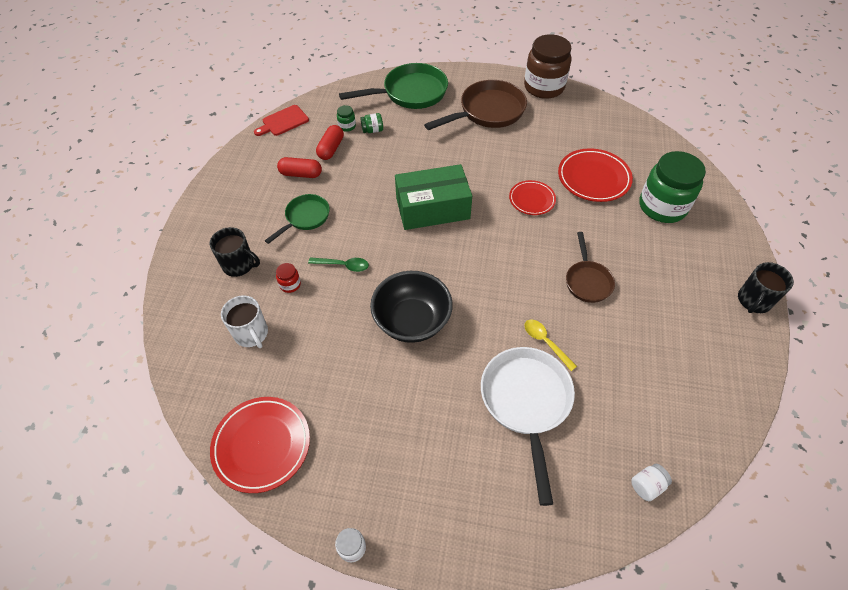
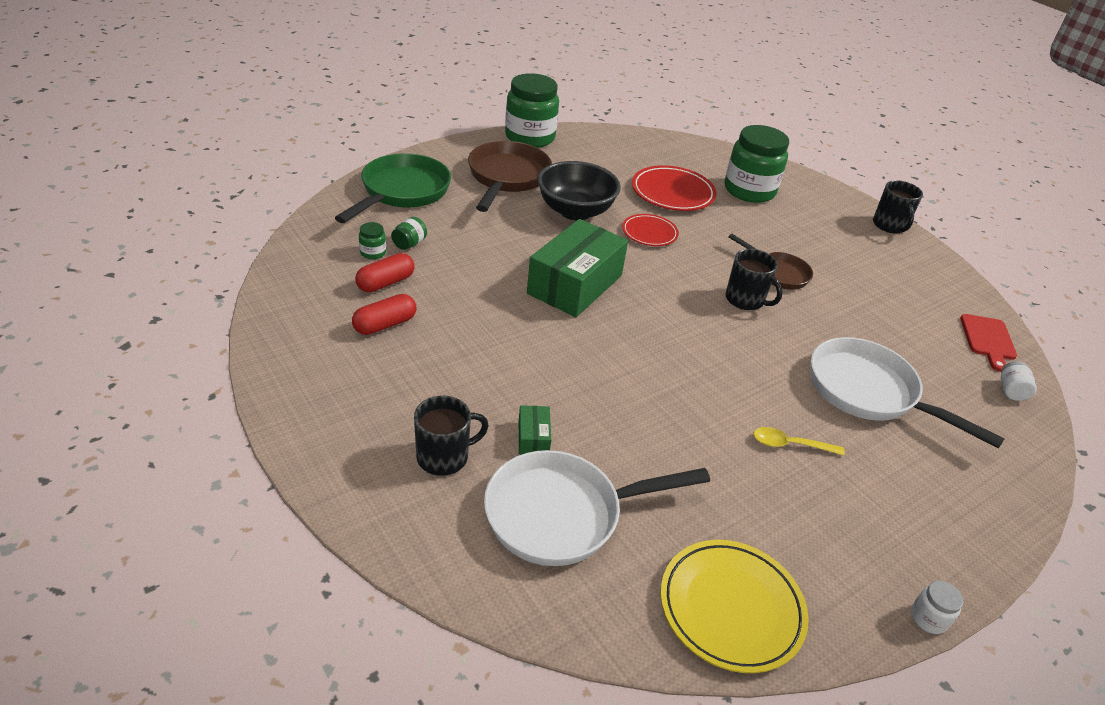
camera: 50 degrees left, 15 degrees down
(251, 334) = (562, 514): white mug -> white pan
(262, 445) = (731, 608): red plate -> yellow plate
(283, 121) = (281, 283): red cutting board -> red cutting board (988, 340)
(290, 284) = (533, 438): red jar -> green box
(305, 218) = (454, 364): green pan -> none
(331, 149) = (385, 283): red capsule -> red capsule turned 75 degrees clockwise
(343, 265) = (562, 384): green spoon -> none
(412, 321) = (697, 391): black bowl -> black bowl (575, 211)
(532, 285) = (745, 300): none -> black mug
(544, 87) = (530, 137): brown jar -> green jar
(545, 342) = (816, 337): yellow spoon -> yellow spoon (790, 445)

